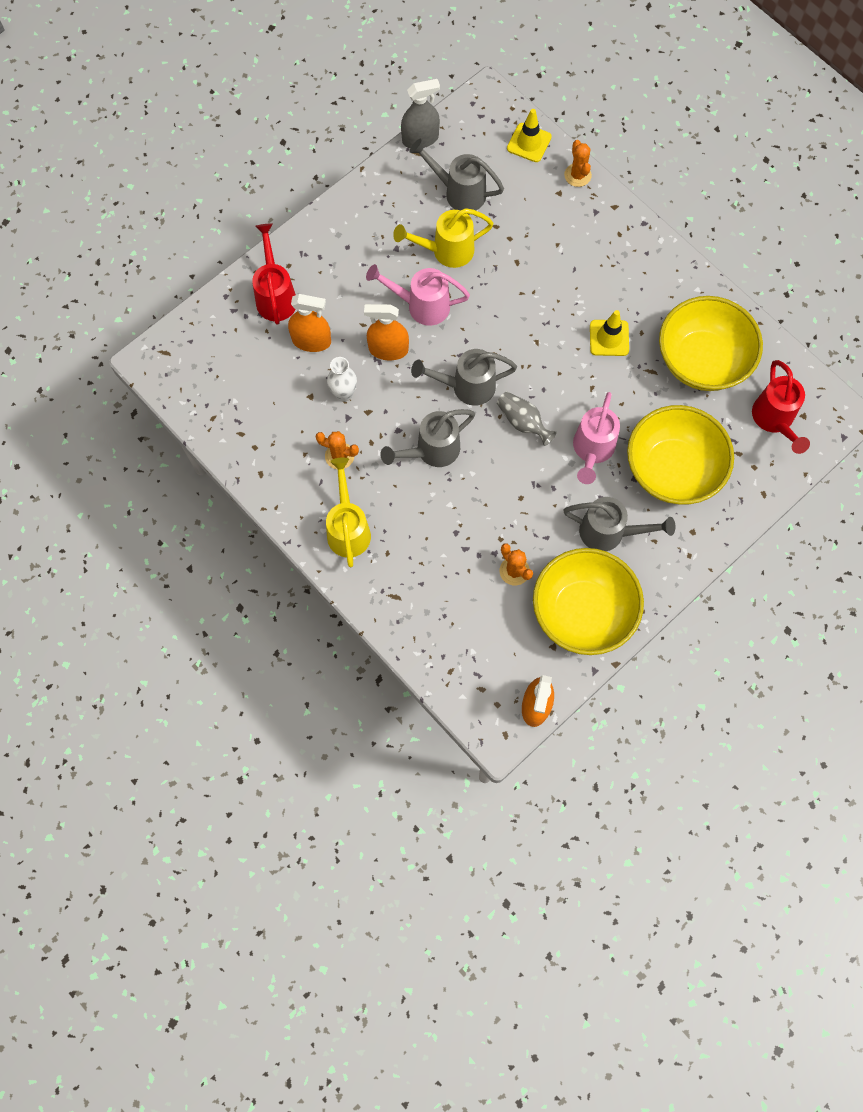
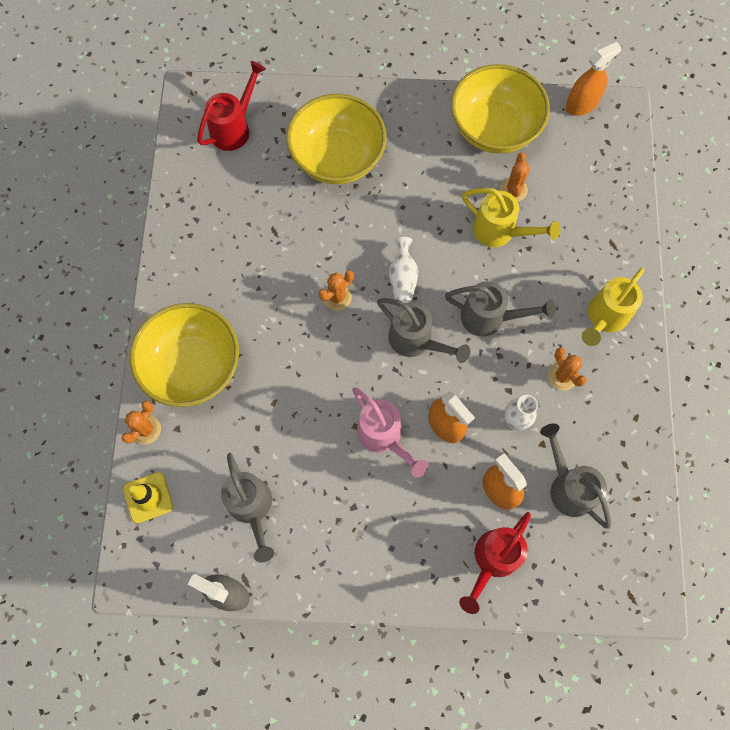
camera: 135 degrees left, 0 degrees up
(446, 251) = (317, 465): yellow watering can -> yellow watering can (500, 232)
(523, 422) = (402, 278): grey vase -> white vase
(553, 366) = (337, 297): none -> orange cactus
(592, 450) = (376, 217): pink watering can -> none
(609, 338) = (275, 281): yellow traffic cone -> none
(609, 532) = (424, 158): grey watering can -> grey watering can (568, 486)
(702, 360) = (232, 206): yellow bowl -> yellow bowl (193, 366)

